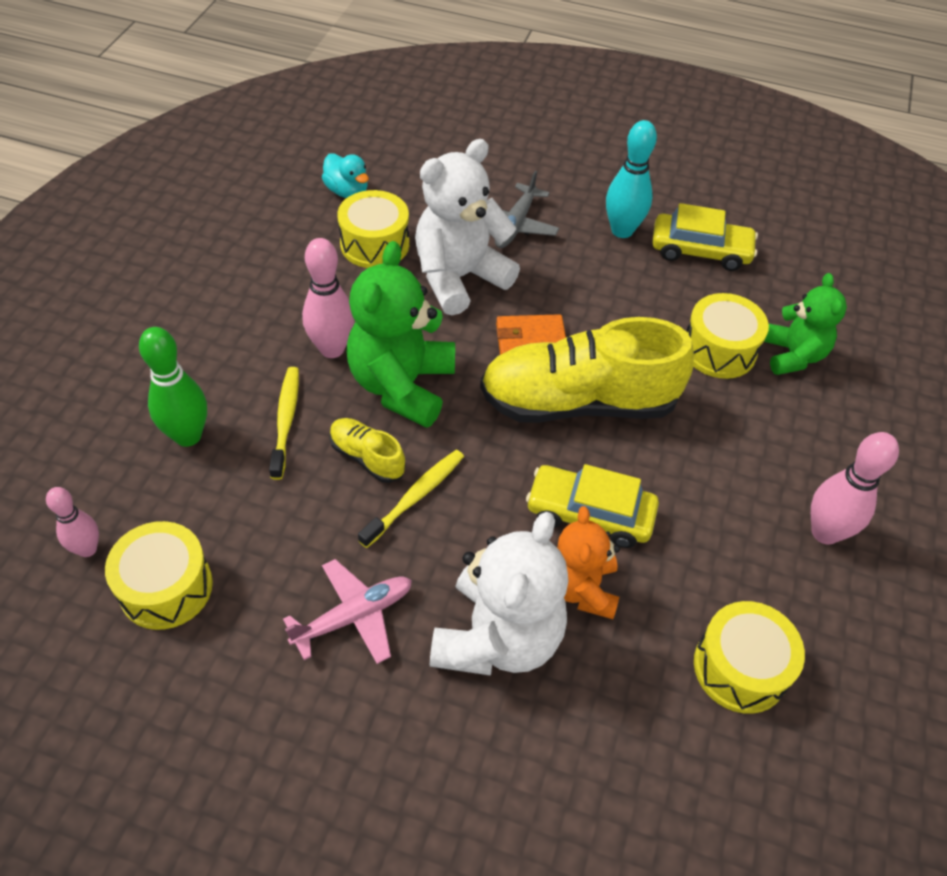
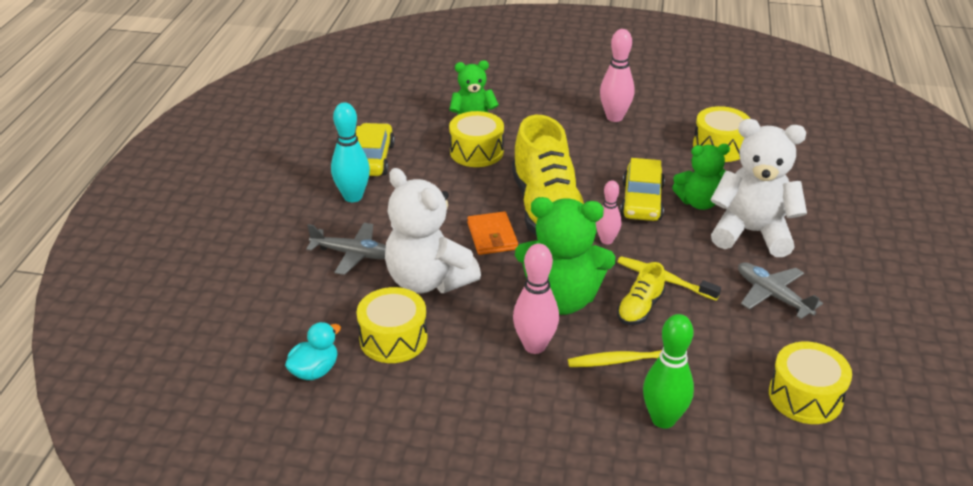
camera: 95 degrees left, 15 degrees down
(87, 549) = (800, 454): pink bowling pin -> pink bowling pin (606, 240)
(353, 616) = (772, 296): pink plane -> grey plane
(581, 588) = (699, 202): orange teddy bear -> green teddy bear

